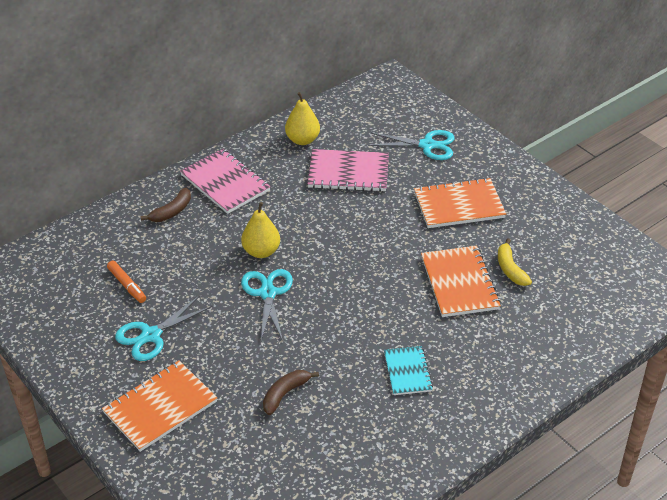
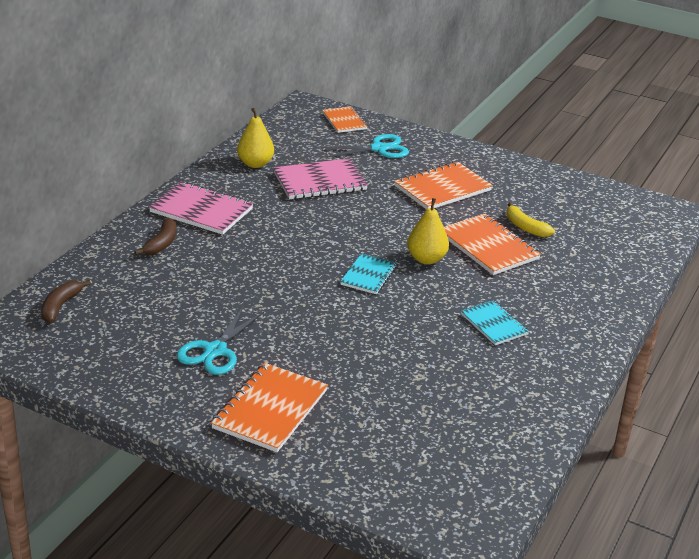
camera: 25 degrees left, 10 degrees down
(127, 285) = (158, 314): orange marker -> none
(261, 251) = (280, 259): yellow pear -> yellow pear (426, 259)
(267, 293) = (311, 291): turquoise scissors -> none
(285, 394) = (390, 368): brown banana -> brown banana (60, 306)
(327, 289) = (368, 275): none -> turquoise notebook
(415, 105) = (344, 121): none -> orange notebook

